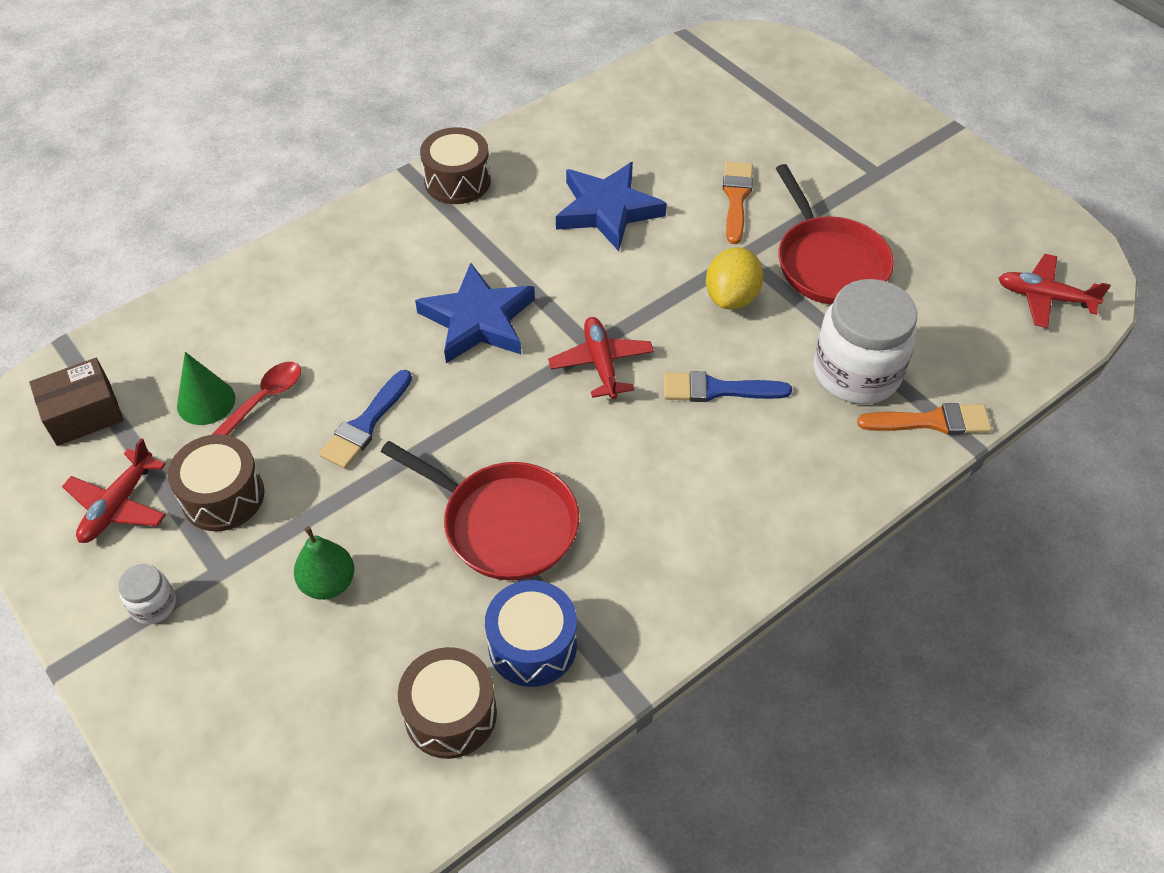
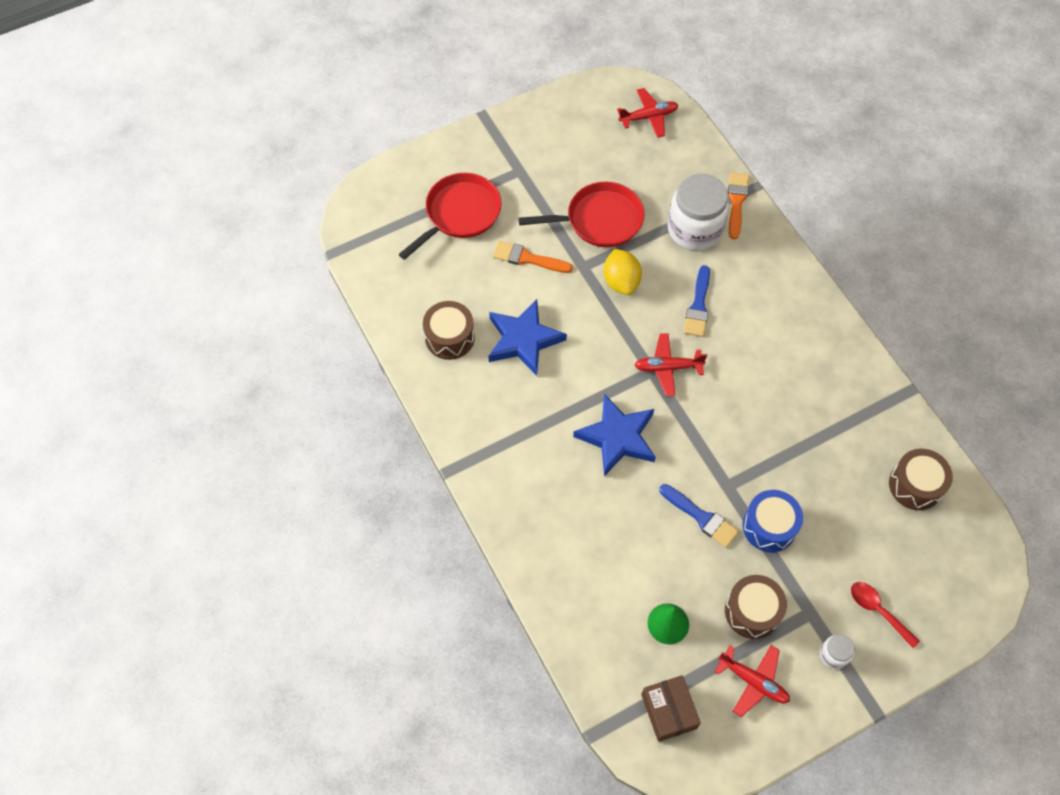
camera: 80 degrees left, 10 degrees up
(264, 399) = (671, 583): red spoon -> red spoon (878, 611)
(328, 583) = (824, 547): green pear -> none
(457, 181) = (471, 435): brown drum -> brown drum (449, 337)
(503, 524) = (789, 442): red pan -> red pan (460, 214)
(532, 645) = (874, 437): blue drum -> blue drum (769, 526)
(731, 297) = (621, 281): yellow lemon -> yellow lemon turned 45 degrees clockwise
(1044, 297) = (648, 117): red plane -> red plane turned 135 degrees counterclockwise

